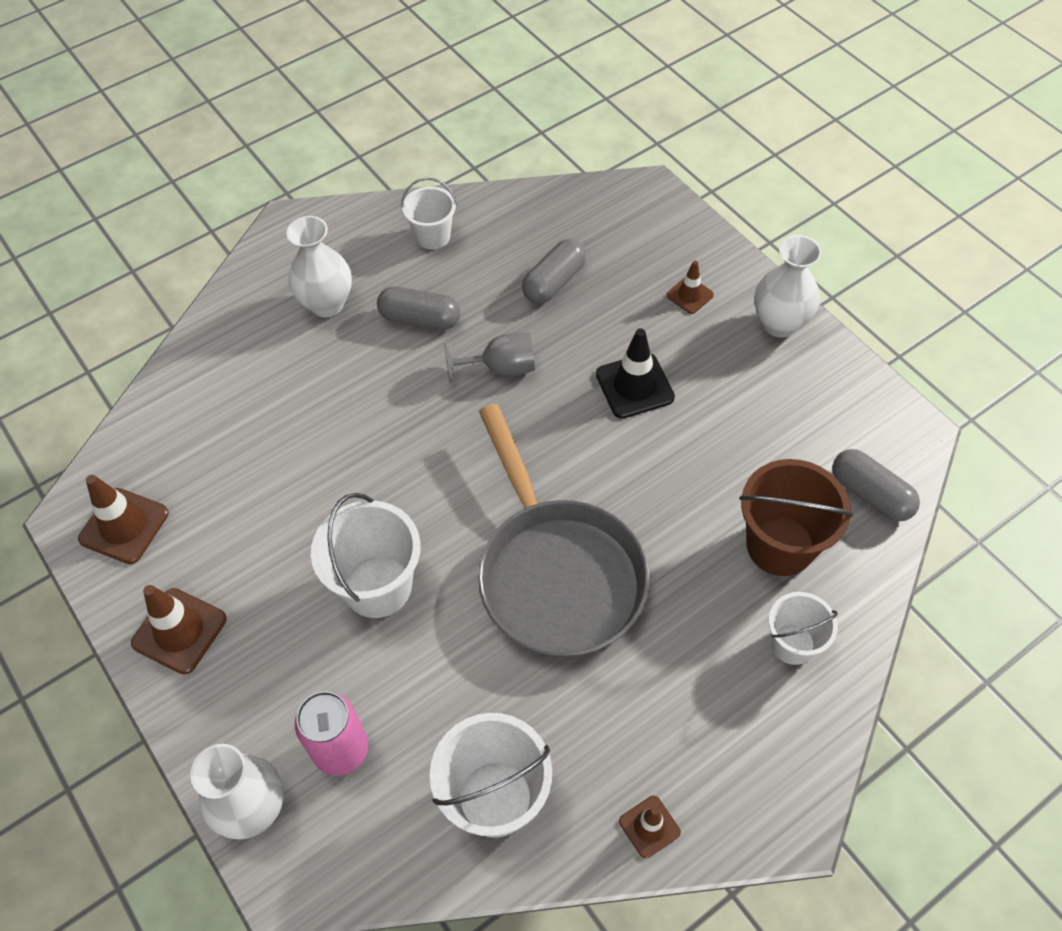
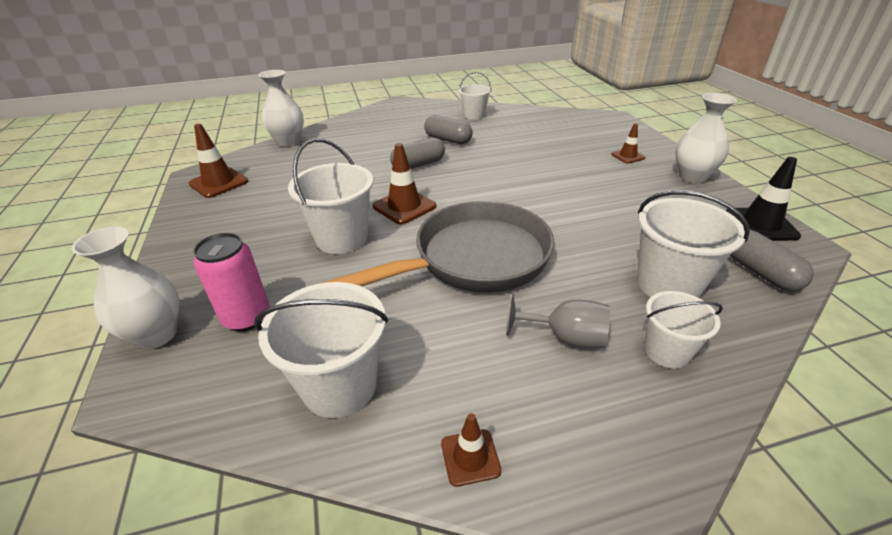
camera: 20 degrees right, 20 degrees down
(179, 631) = (203, 231): brown traffic cone -> brown traffic cone (404, 206)
(327, 304) = (399, 127): white vase -> white vase (288, 142)
(500, 368) = (486, 164): grey goblet -> grey goblet (565, 337)
(554, 282) = (538, 139): grey capsule -> grey capsule (418, 165)
(557, 573) = (473, 260): grey pan -> grey pan turned 120 degrees counterclockwise
(634, 386) = (574, 185): black traffic cone -> black traffic cone (760, 225)
(780, 545) = (668, 284): brown bucket -> white bucket

